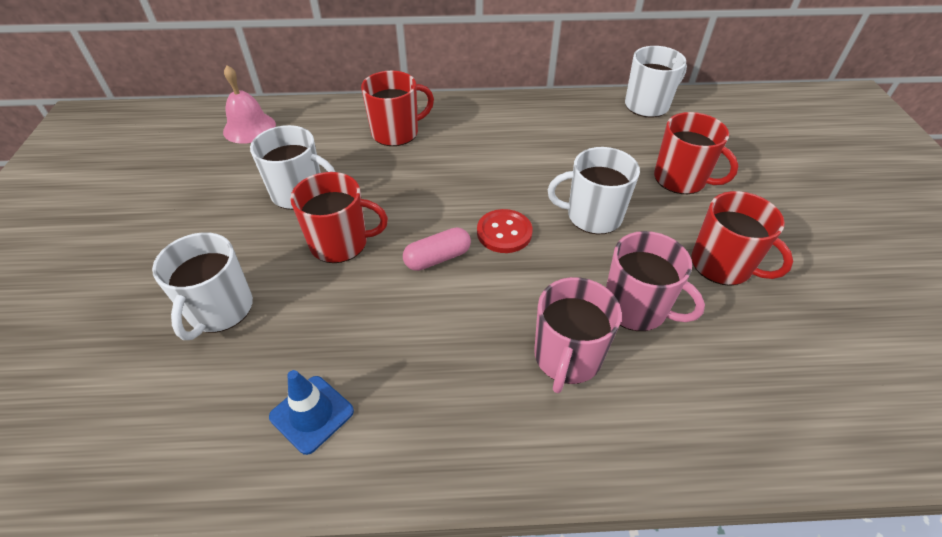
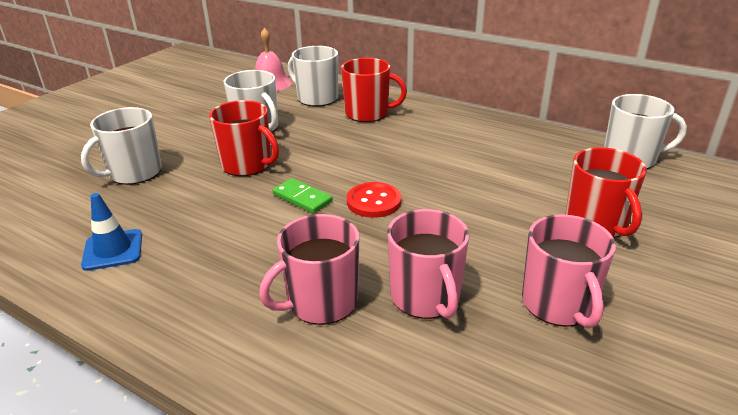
camera: 35 degrees right, 15 degrees down
(437, 258) = (302, 198): pink capsule -> green domino
(592, 216) = (467, 219): white mug -> white mug (316, 98)
(722, 265) = (558, 304): red mug -> pink mug

